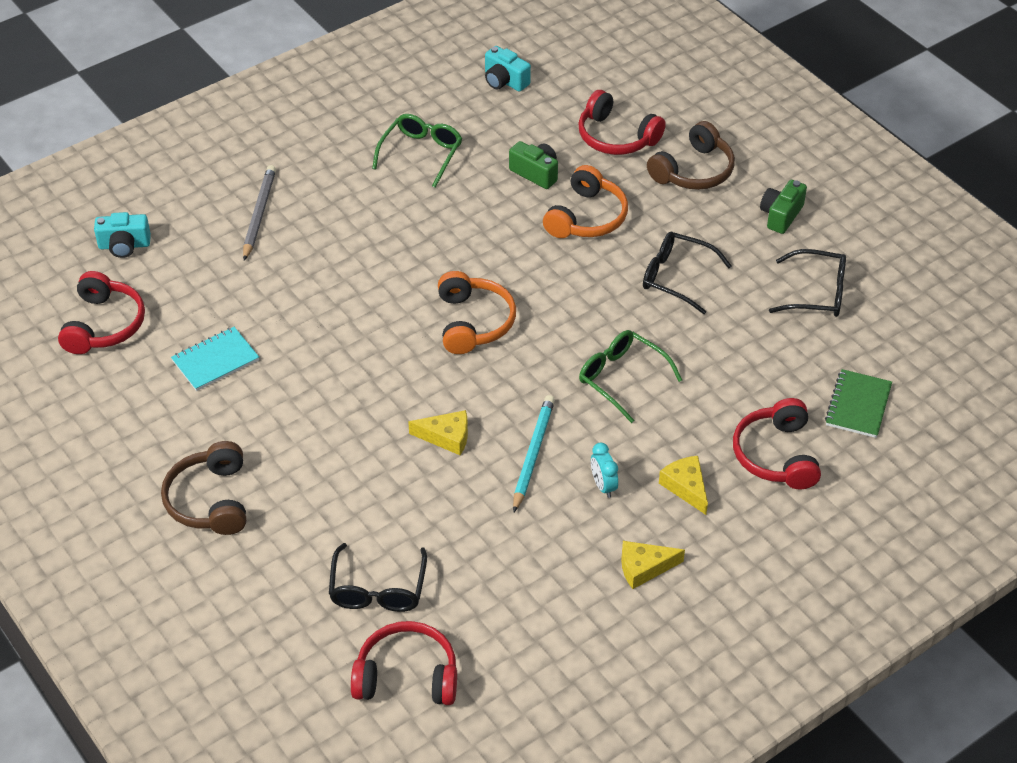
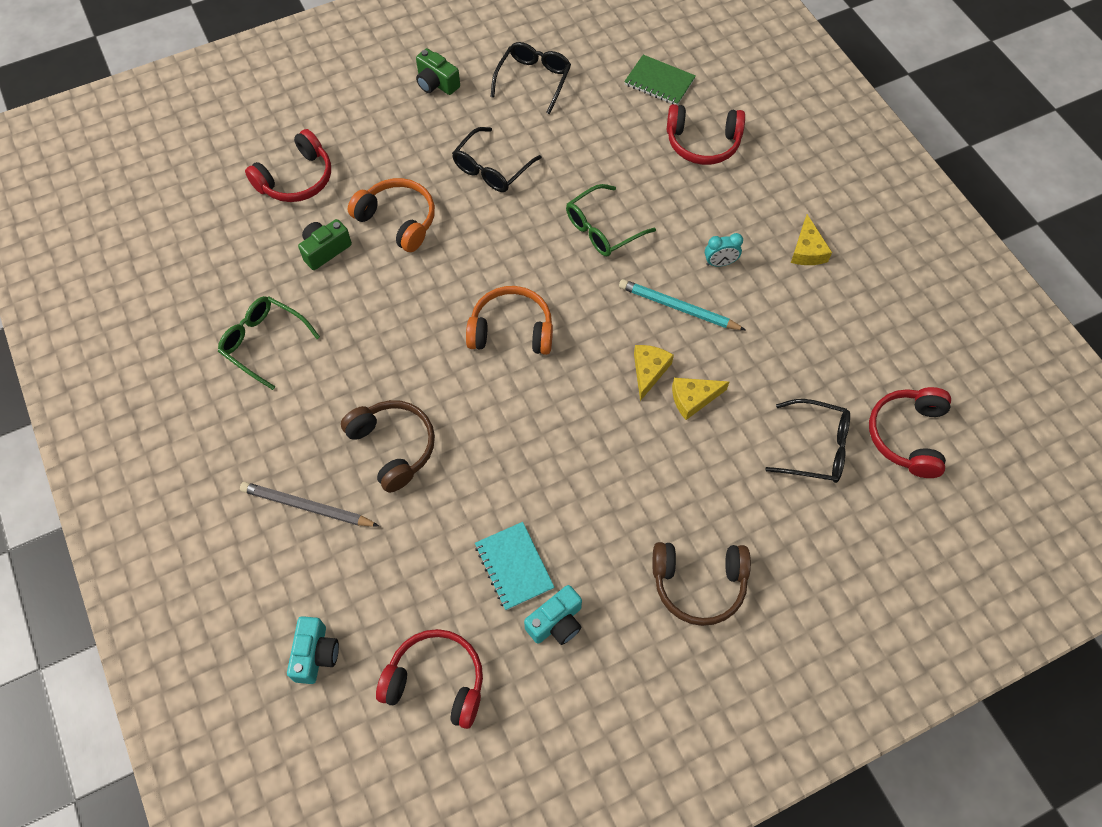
camera: 80 degrees left, 15 degrees up
(504, 81) = (180, 255): turquoise camera -> turquoise camera (556, 622)
(686, 487) = (728, 207): yellow cheese -> yellow cheese (693, 399)
(693, 171) = (361, 131): brown headphones -> brown headphones (393, 447)

